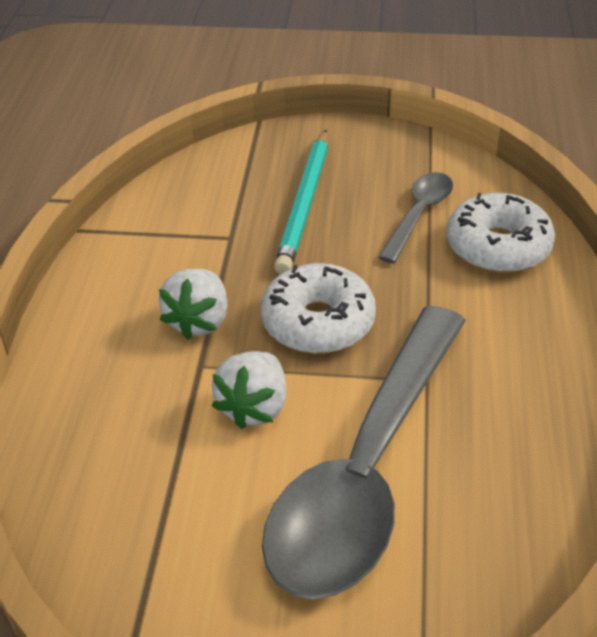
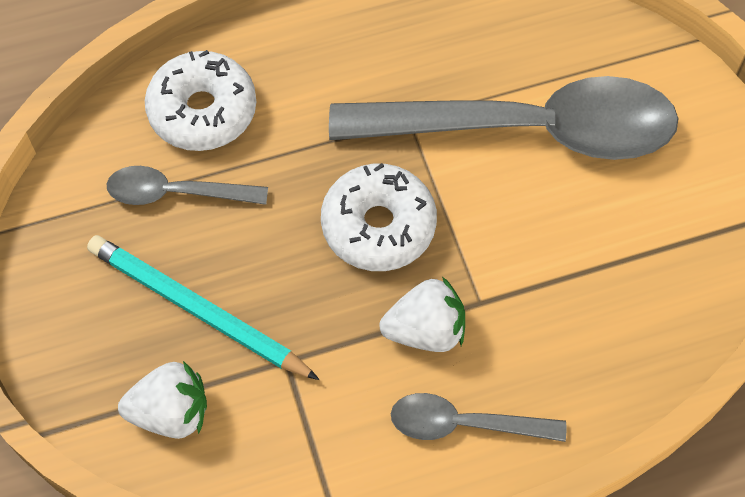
camera: 115 degrees left, 20 degrees up
(102, 318) = (464, 424): none -> grey spoon
(254, 407) = (505, 235): white strawberry -> white strawberry (171, 412)
(304, 203) = (198, 310): turquoise pencil -> turquoise pencil turned 135 degrees counterclockwise

